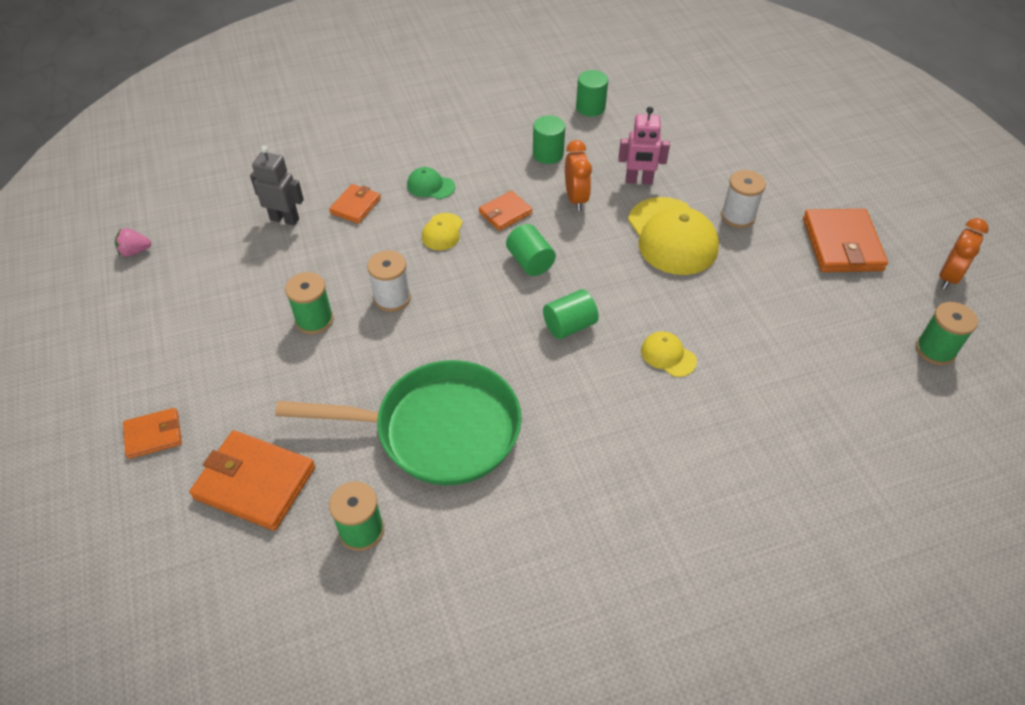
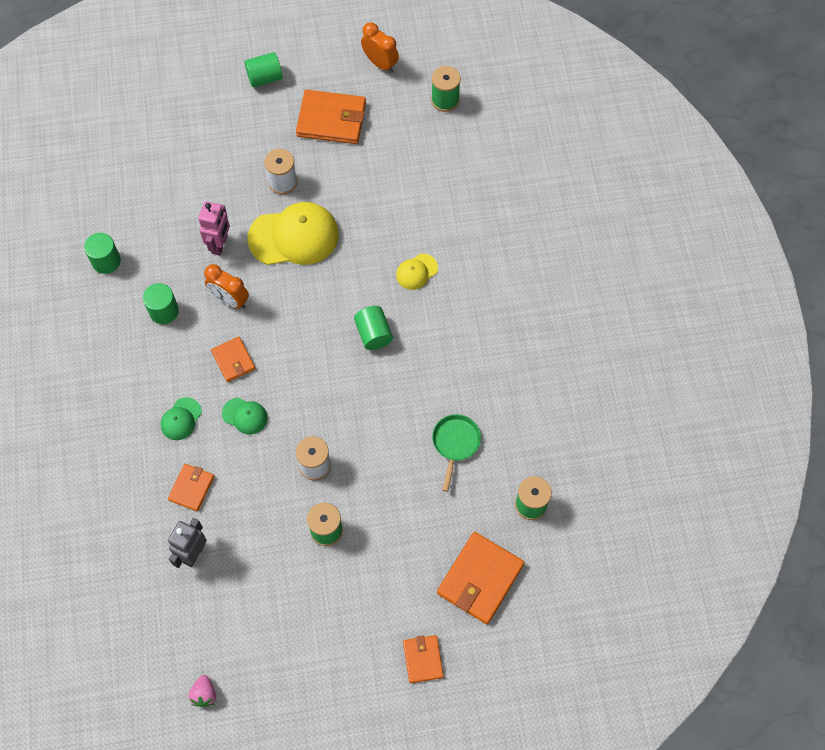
camera: 80 degrees left, 15 degrees up
(355, 206) = (191, 488): orange wallet -> orange wallet turned 75 degrees clockwise
(438, 430) = (455, 443): green pan -> green pan, size x0.45
(442, 232) = (245, 416): yellow cap -> green cap
(530, 262) = (298, 350): green cylinder -> green cylinder (265, 78)
(576, 199) = (230, 300): orange clock -> orange clock turned 150 degrees counterclockwise

